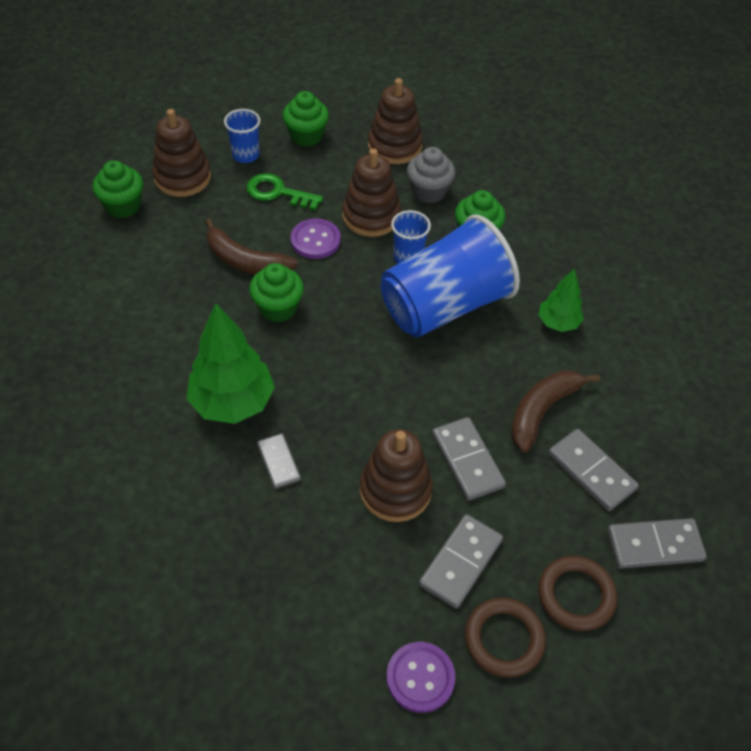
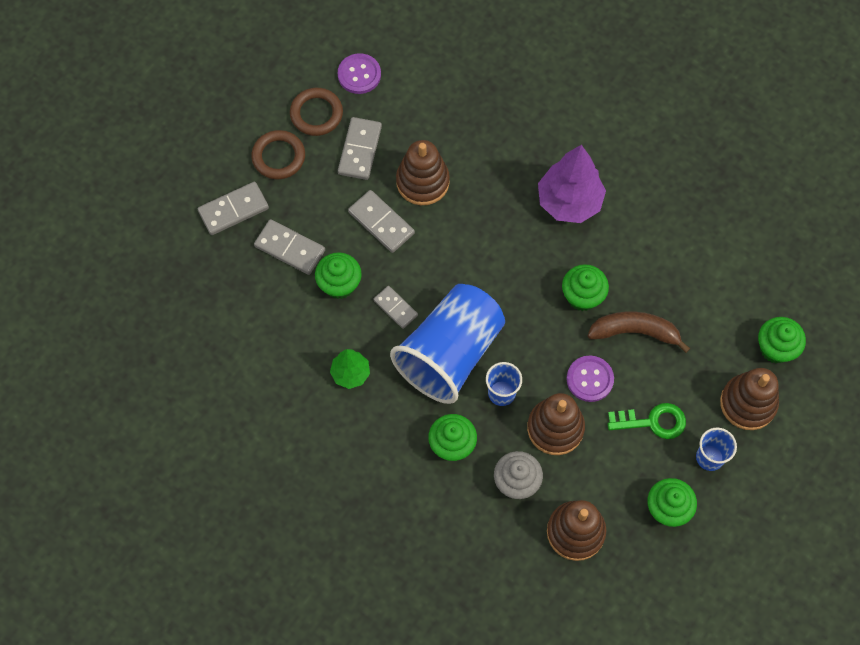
camera: 160 degrees right, 15 degrees up
(233, 403) = (569, 202): green tree -> purple tree
(278, 462) = (512, 171): grey domino -> grey domino (395, 308)
(542, 411) = (339, 284): brown banana -> green cupcake

